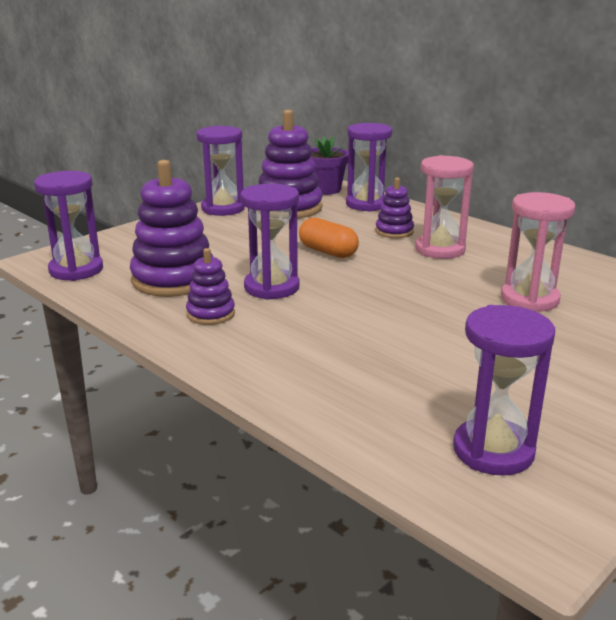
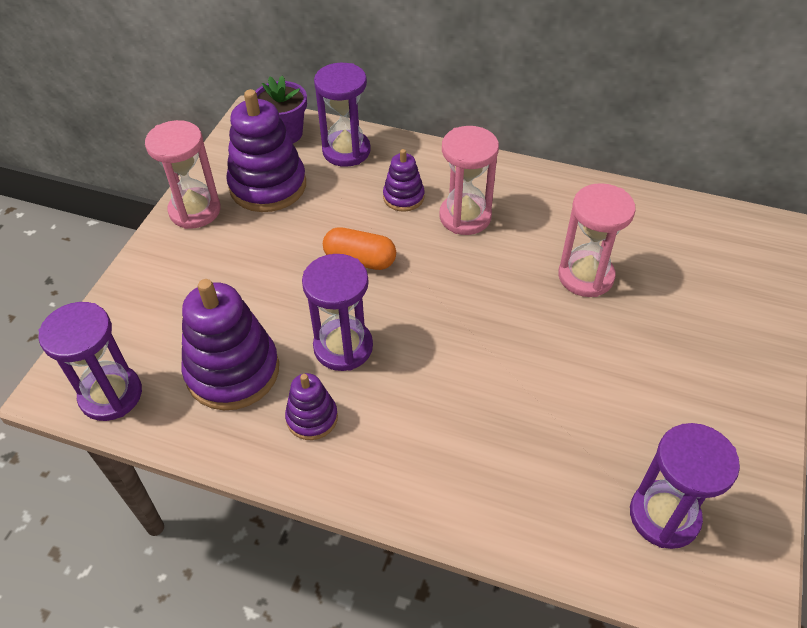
camera: 25 degrees left, 25 degrees up
(223, 208) = (195, 210): purple hourglass -> pink hourglass

